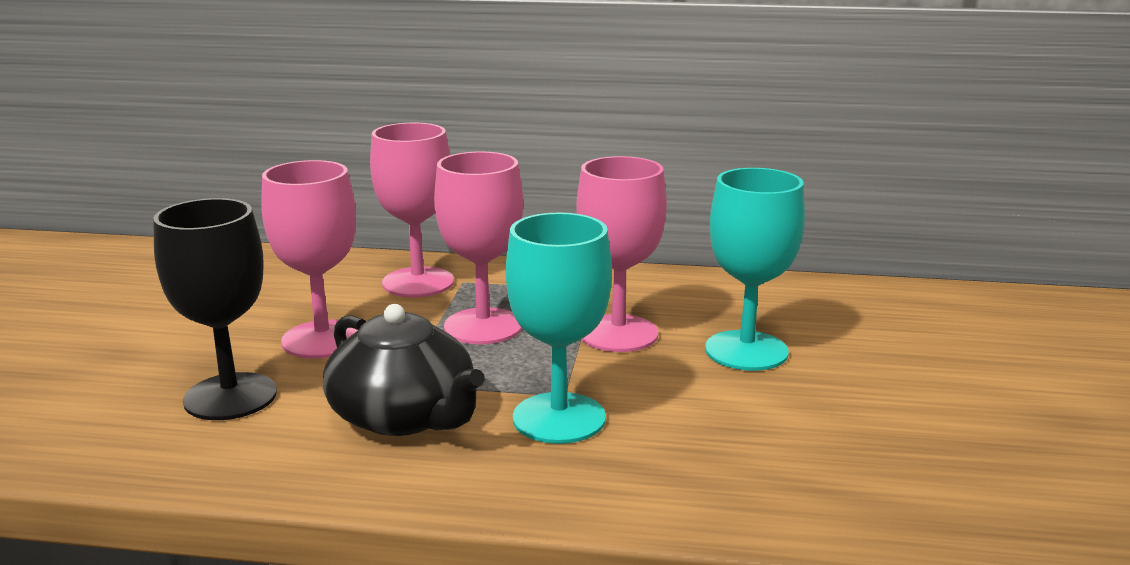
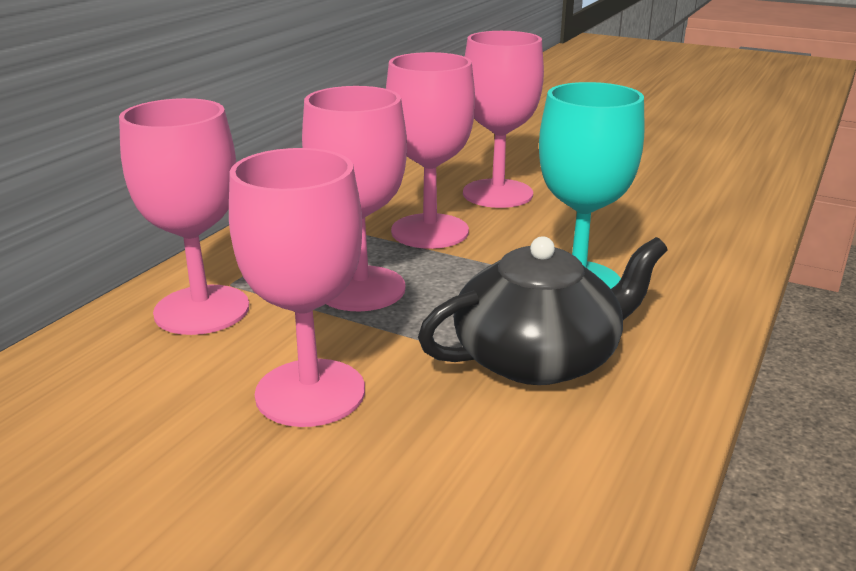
camera: 70 degrees left, 5 degrees up
(230, 397) = (429, 479): black goblet -> none
(746, 351) = (497, 194): turquoise goblet -> pink goblet

